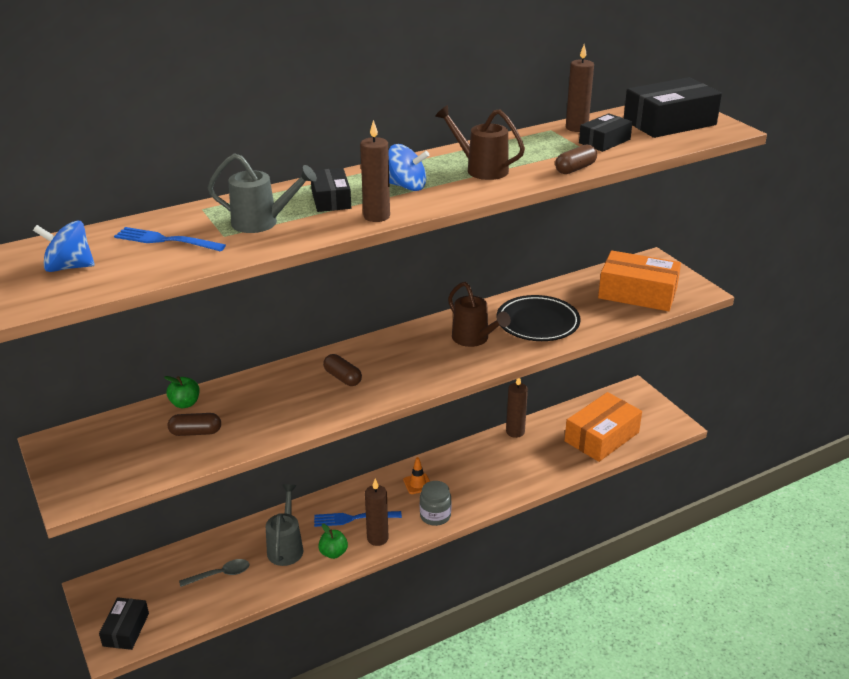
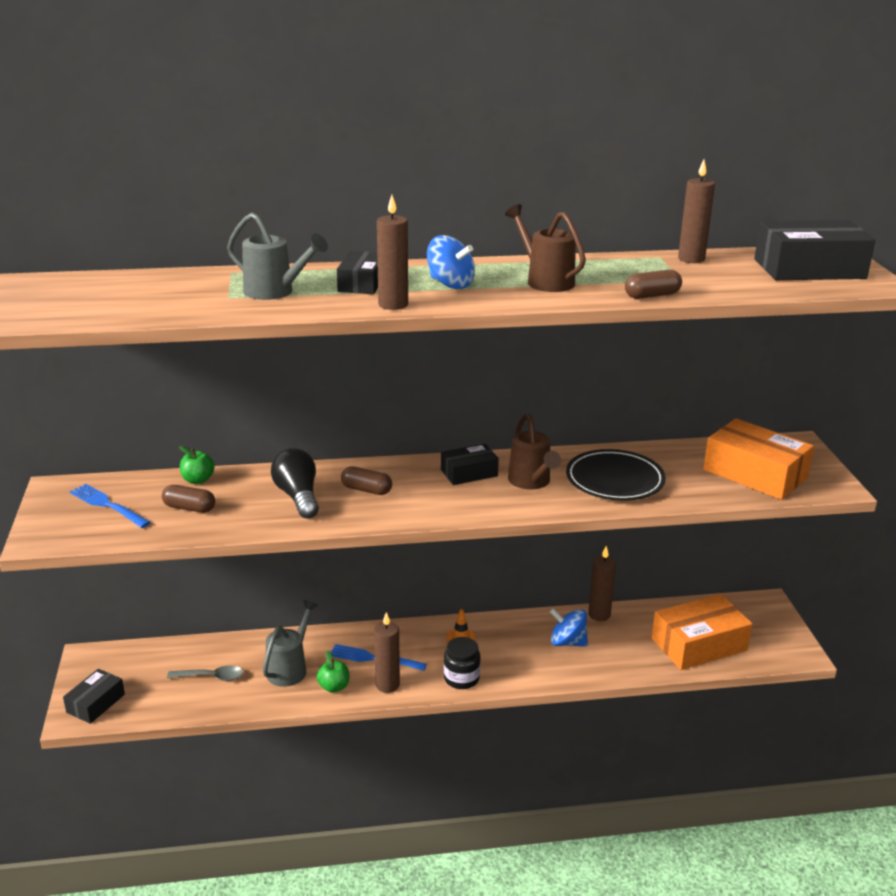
camera: 20 degrees right, 5 degrees down
(69, 267) = (66, 299): blue spinning top -> blue spinning top (567, 642)
(166, 240) = (172, 292): blue fork -> blue fork (108, 505)
(287, 398) = (298, 496): none -> black light bulb
(342, 378) = (366, 490): brown capsule -> brown capsule turned 45 degrees counterclockwise
(435, 516) = (461, 678): grey jar -> black jar
(604, 141) = (712, 275): black box -> black box (469, 473)

